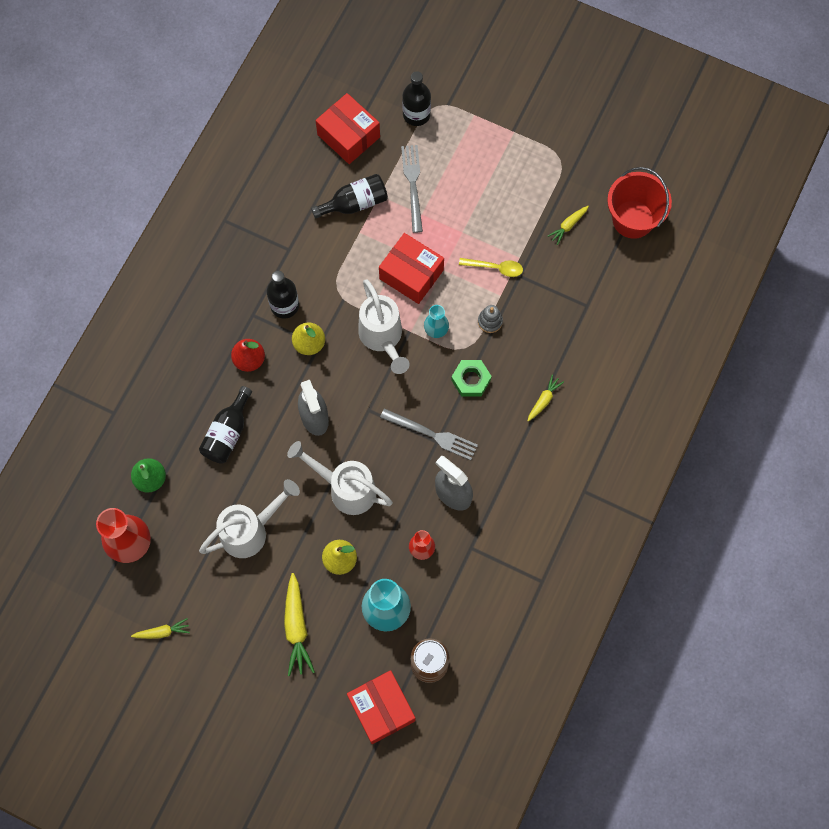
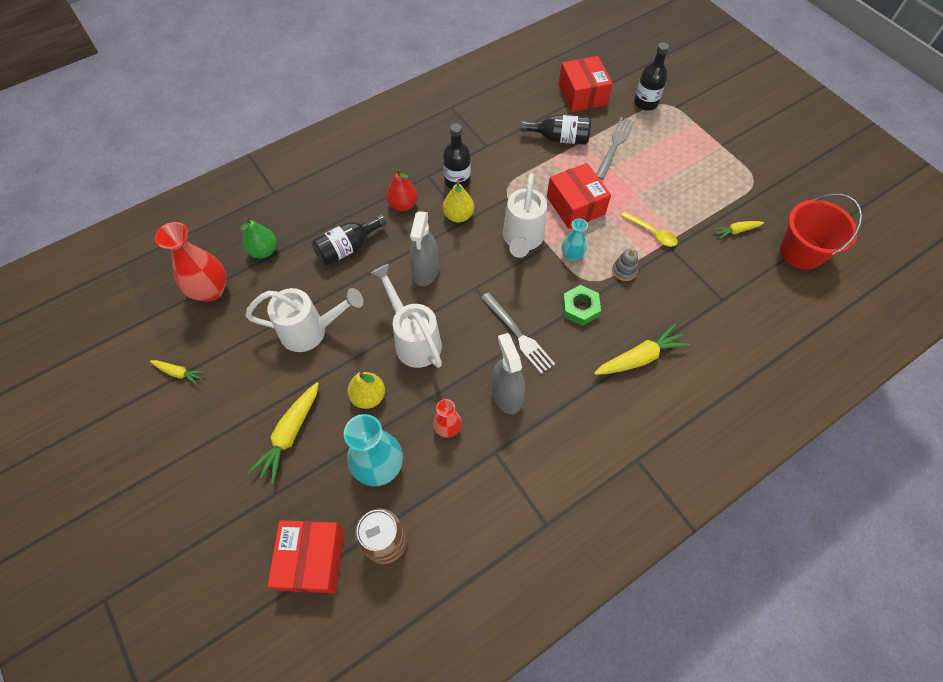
camera: 30 degrees right, 10 degrees down
(544, 400) = (640, 357): yellow carrot -> yellow carrot, size x1.76

